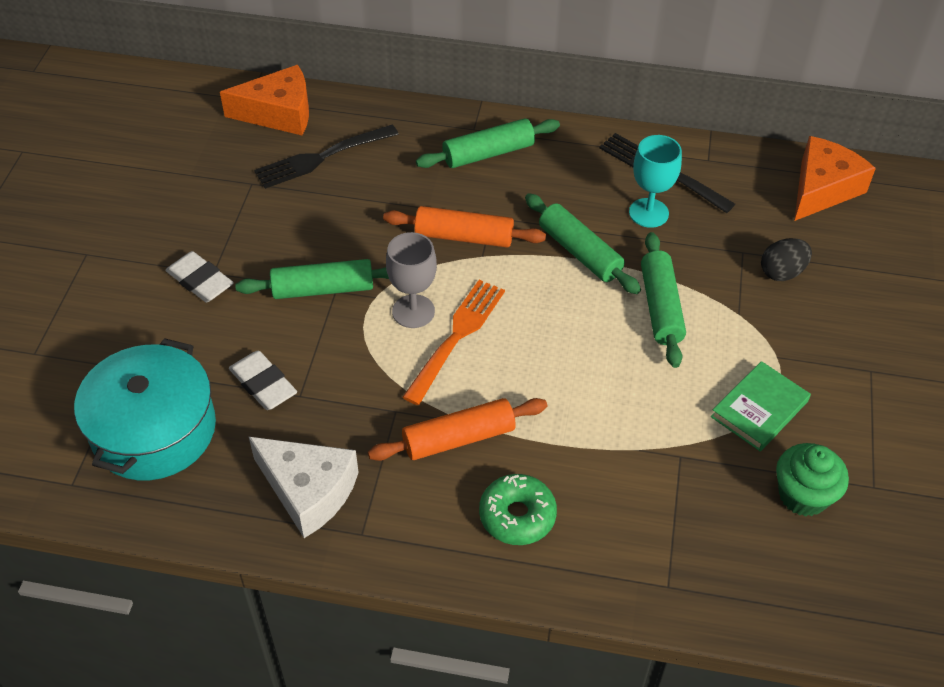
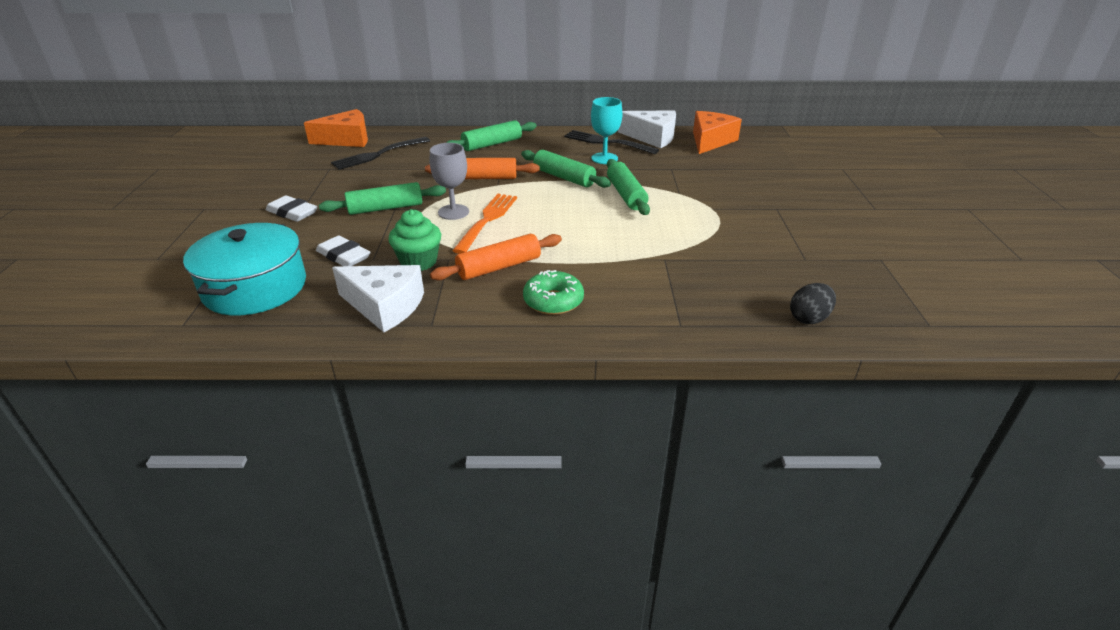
camera: 10 degrees left, 15 degrees down
(734, 167) = (652, 137): none -> white cheese
(759, 409) = (710, 232): green book -> none
(782, 272) = (700, 174): black egg -> black egg (809, 318)
(803, 495) = (759, 268): green cupcake -> green cupcake (418, 262)

